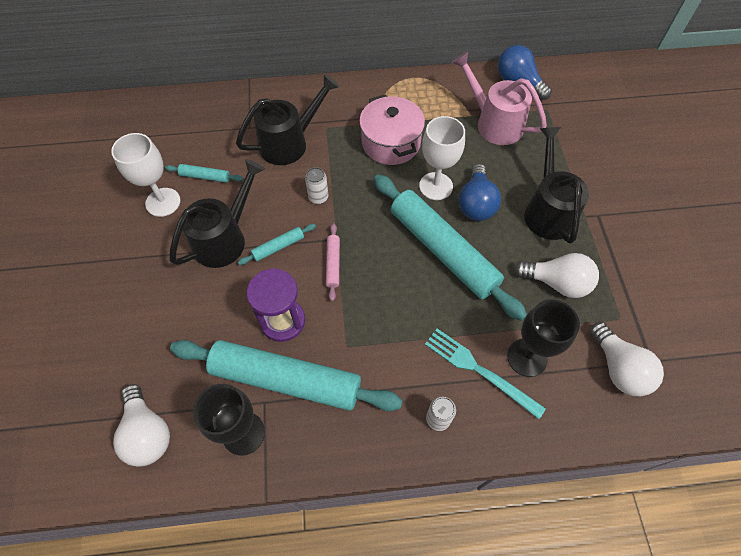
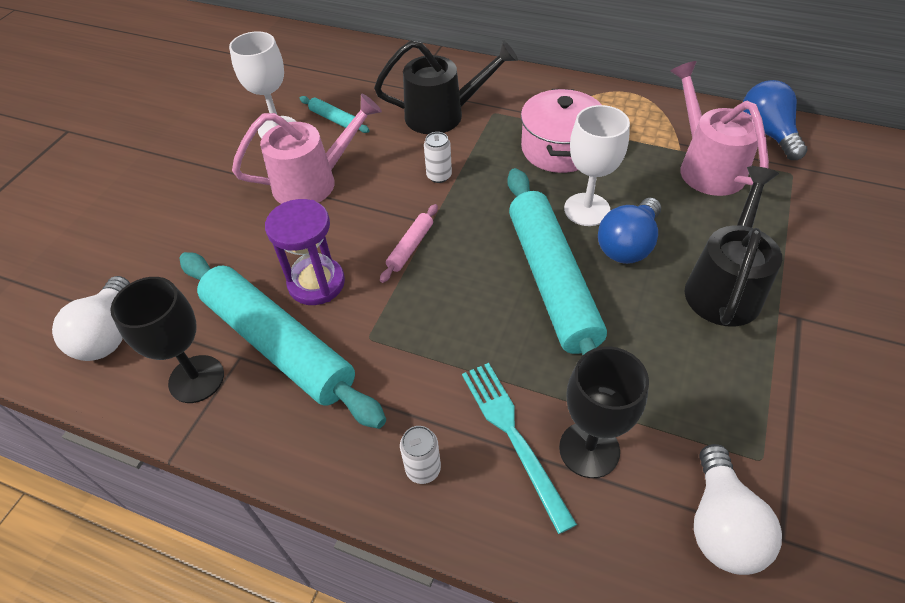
camera: 30 degrees right, 10 degrees down
(225, 238) = (314, 181): black watering can -> pink watering can
(278, 247) = (362, 209): turquoise rolling pin -> none
(556, 283) = (687, 376): white light bulb -> none

